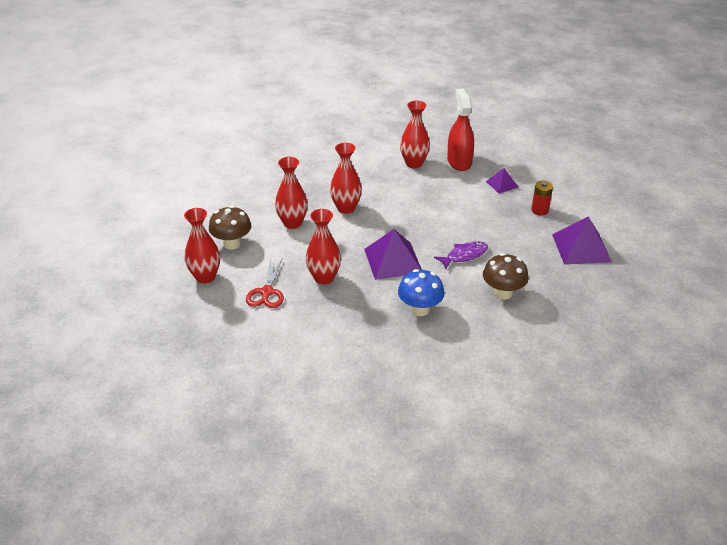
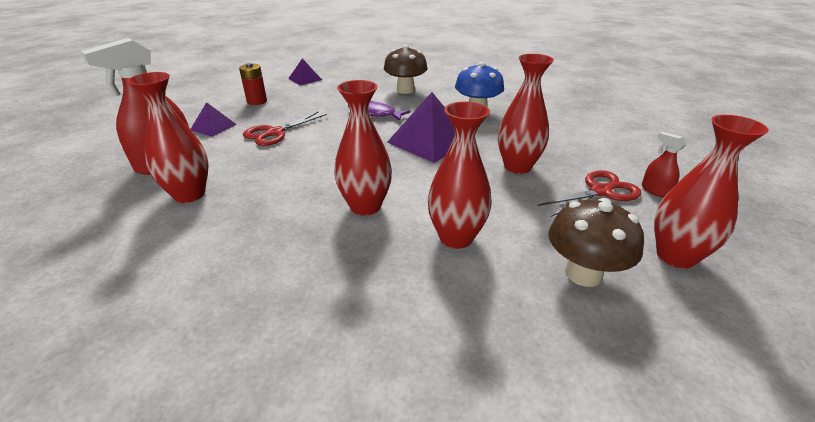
camera: 125 degrees left, 5 degrees down
(242, 314) = (655, 190): none -> red spray bottle
(469, 204) = (274, 133): none -> red scissors
(581, 248) = (305, 79): purple pyramid -> purple pyramid, size x0.54

